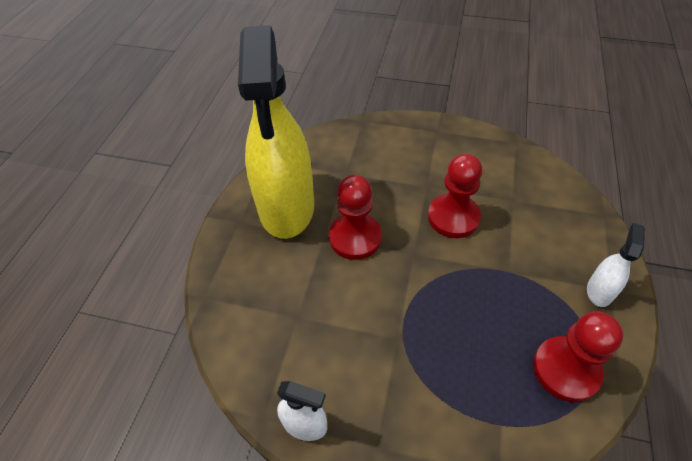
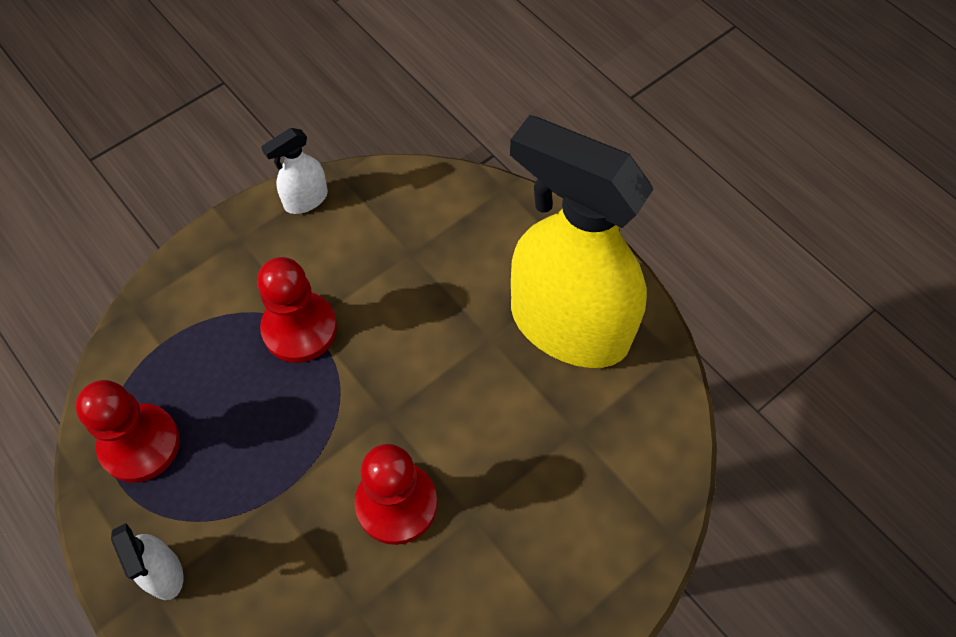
camera: 125 degrees right, 10 degrees up
(355, 238) = (461, 368): red pawn -> red pawn (299, 329)

